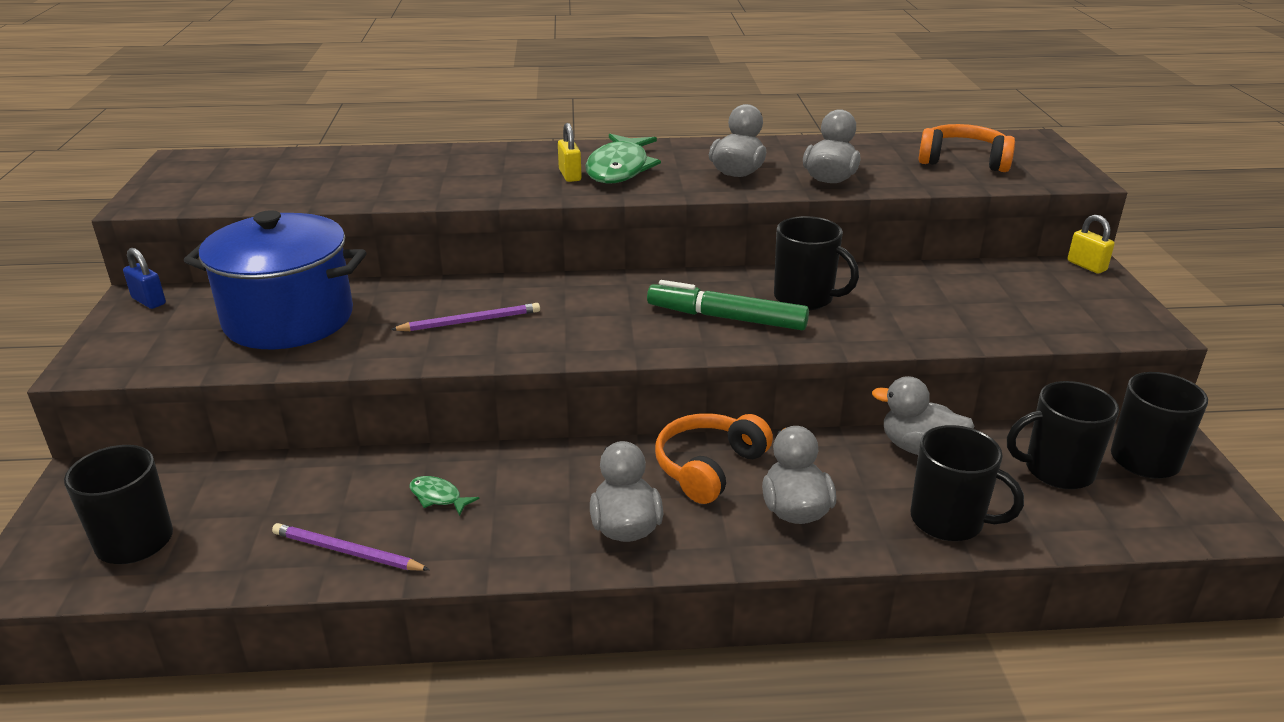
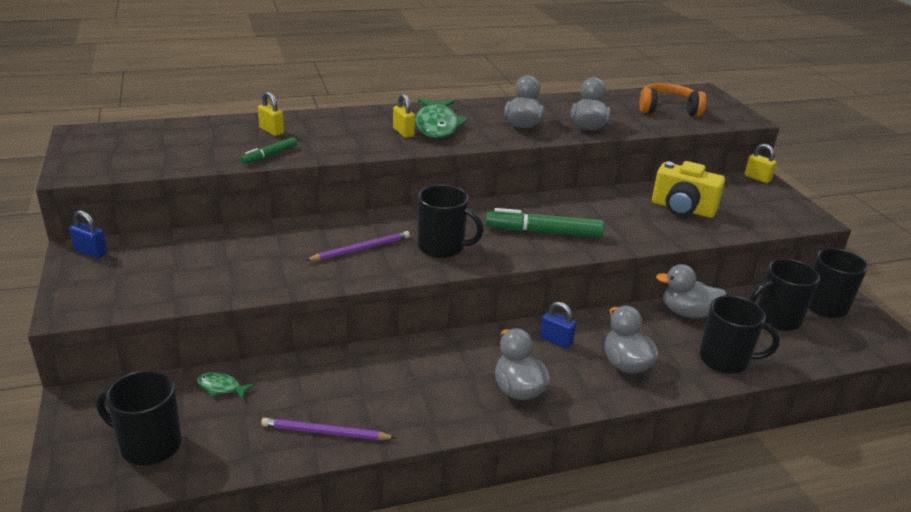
camera: 15 degrees left, 0 degrees up
(289, 319) = (217, 258): blue pot -> none
(383, 195) = (269, 155): none -> green marker
(404, 166) = (271, 131): none -> yellow padlock
(438, 497) = (374, 383): green fish -> green fish (221, 387)
(709, 467) = (556, 340): orange headphones -> blue padlock
(805, 298) = (589, 213): black mug -> black mug (442, 247)
(947, 301) = (682, 209): none -> yellow camera

